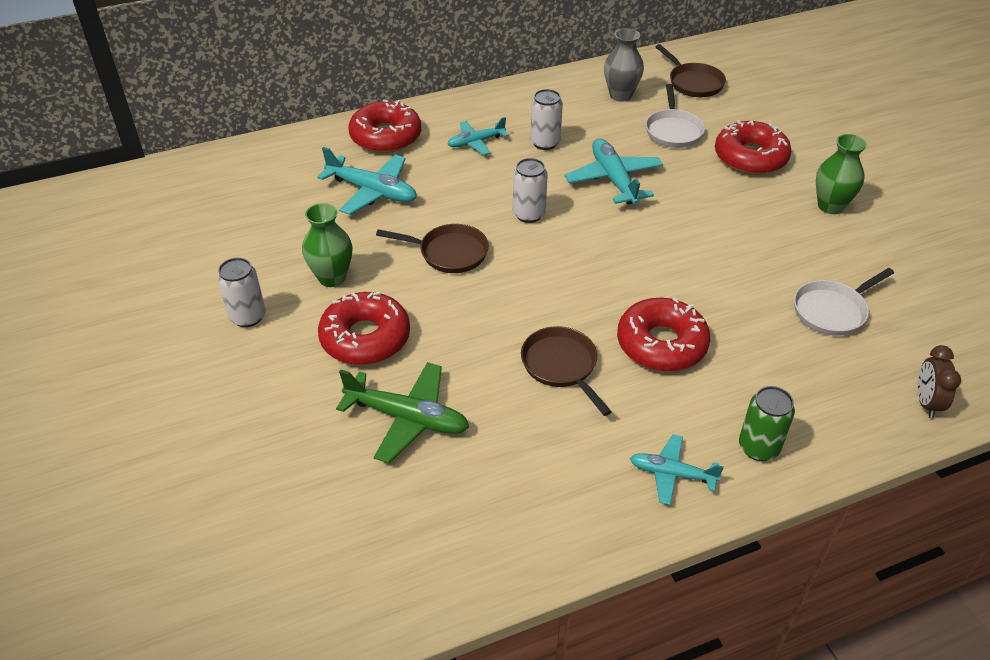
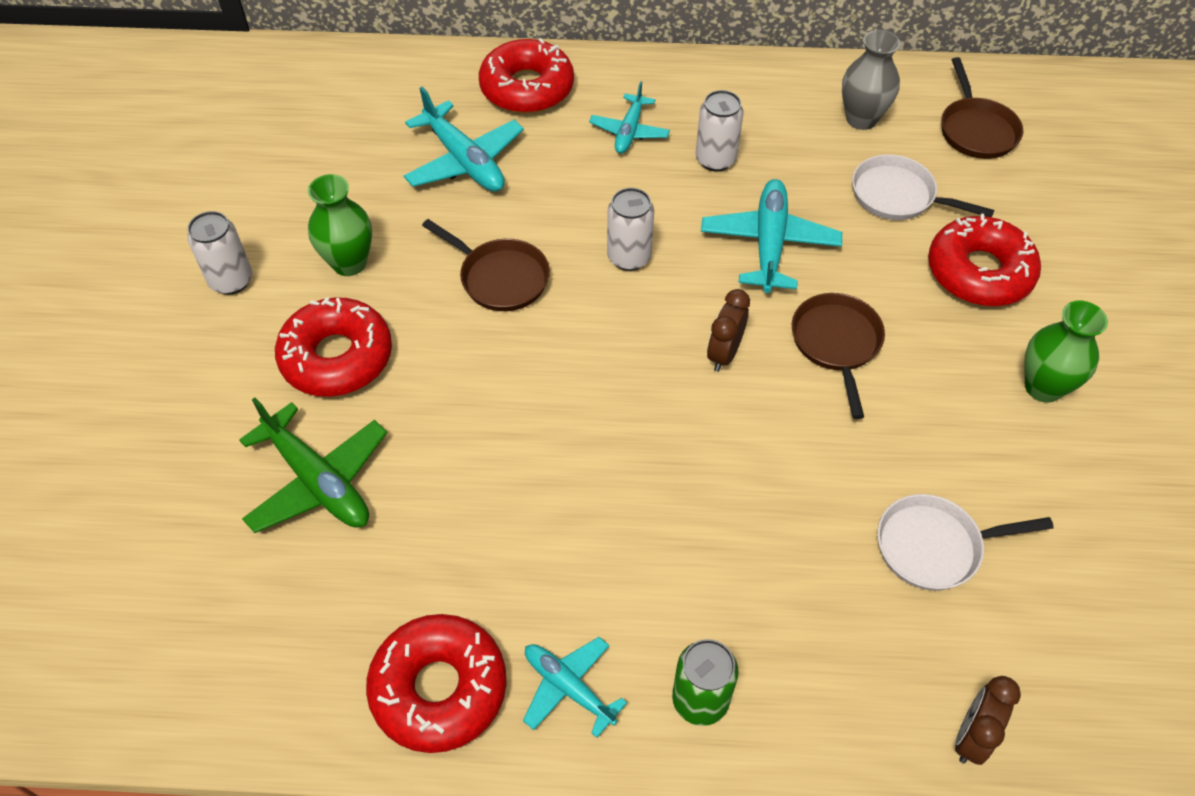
camera: 25 degrees right, 10 degrees up
(476, 142) = (629, 131): turquoise plane -> turquoise plane turned 75 degrees counterclockwise
(561, 366) = (533, 484): brown pan -> brown pan (836, 343)
(630, 249) = (724, 354): none -> brown clock
(661, 344) = (674, 504): red donut -> red donut (439, 688)
(673, 131) = (898, 196): white pan -> white pan turned 90 degrees clockwise

